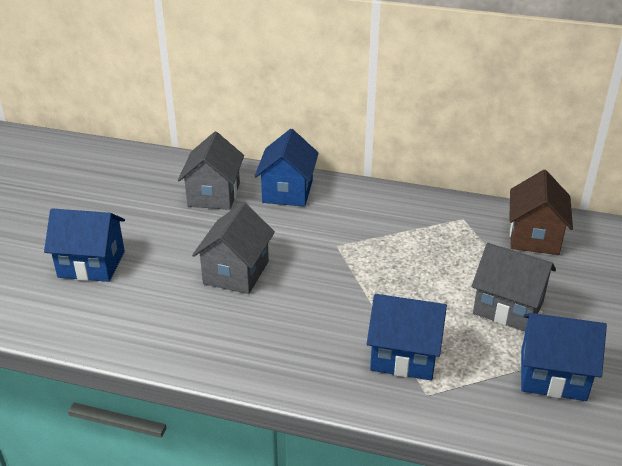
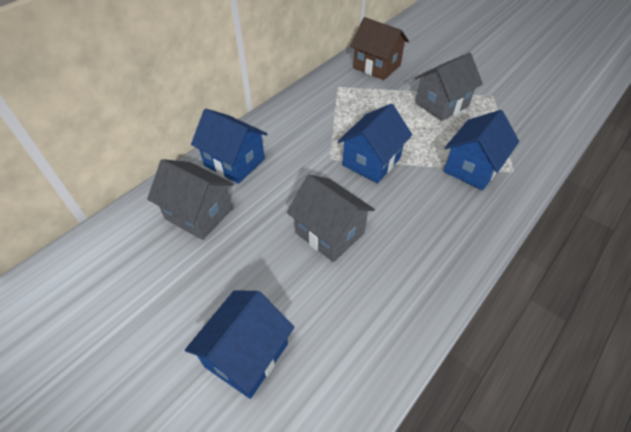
camera: 65 degrees left, 15 degrees up
(552, 375) = (509, 112): blue house -> blue house (371, 161)

